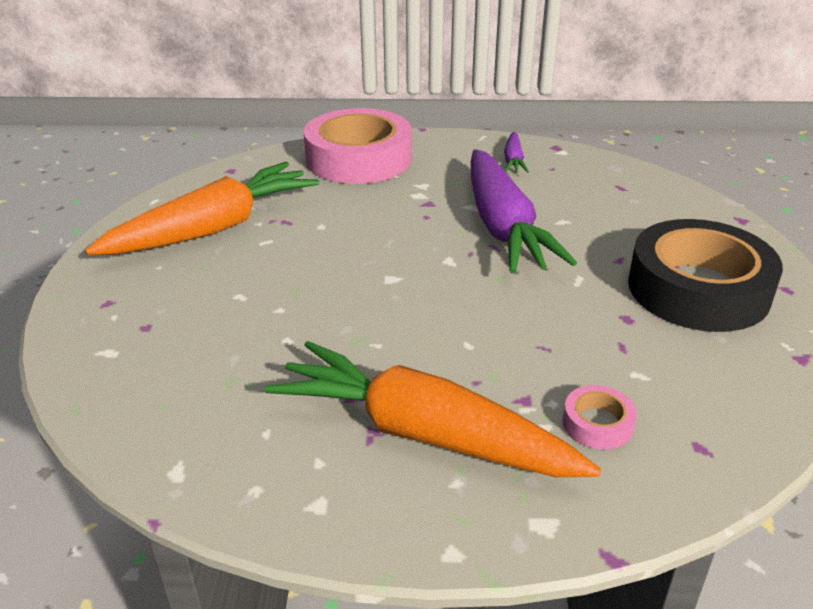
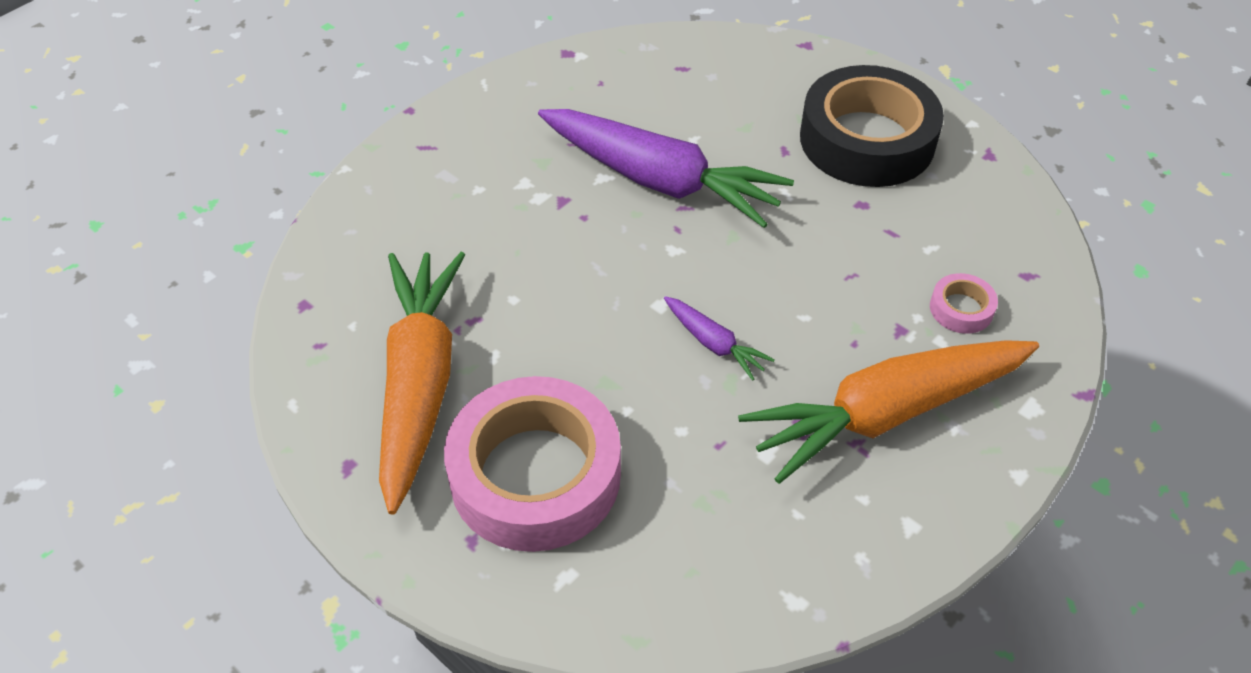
camera: 50 degrees left, 15 degrees up
(359, 159) = (412, 193): pink tape -> pink tape (535, 475)
(513, 160) = (556, 95): purple carrot -> purple carrot (714, 344)

